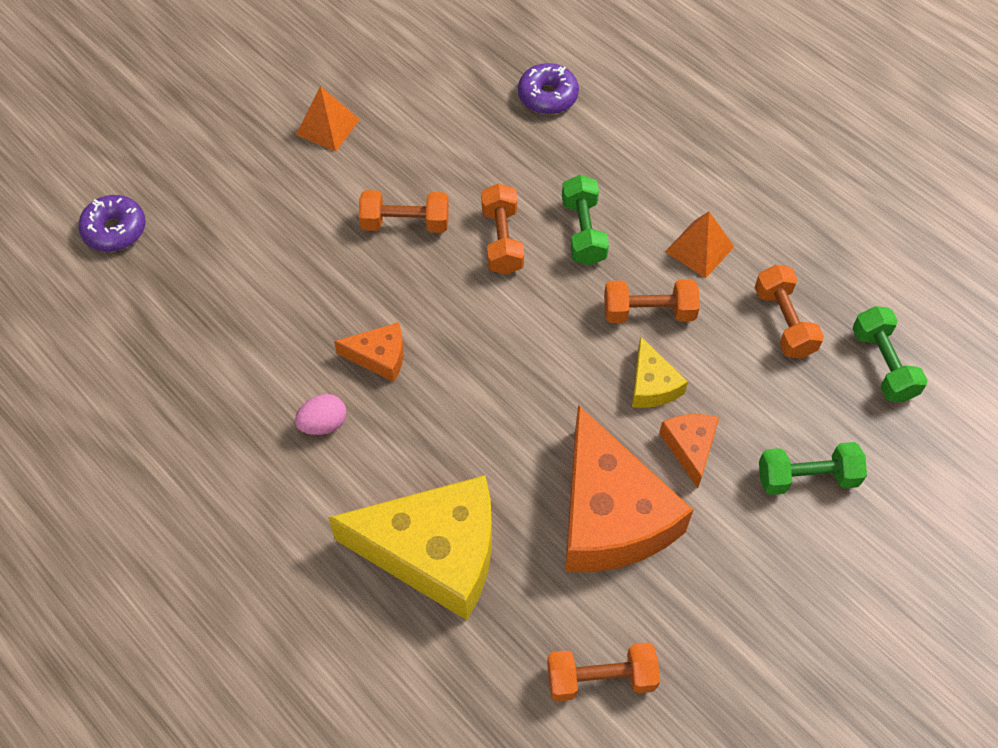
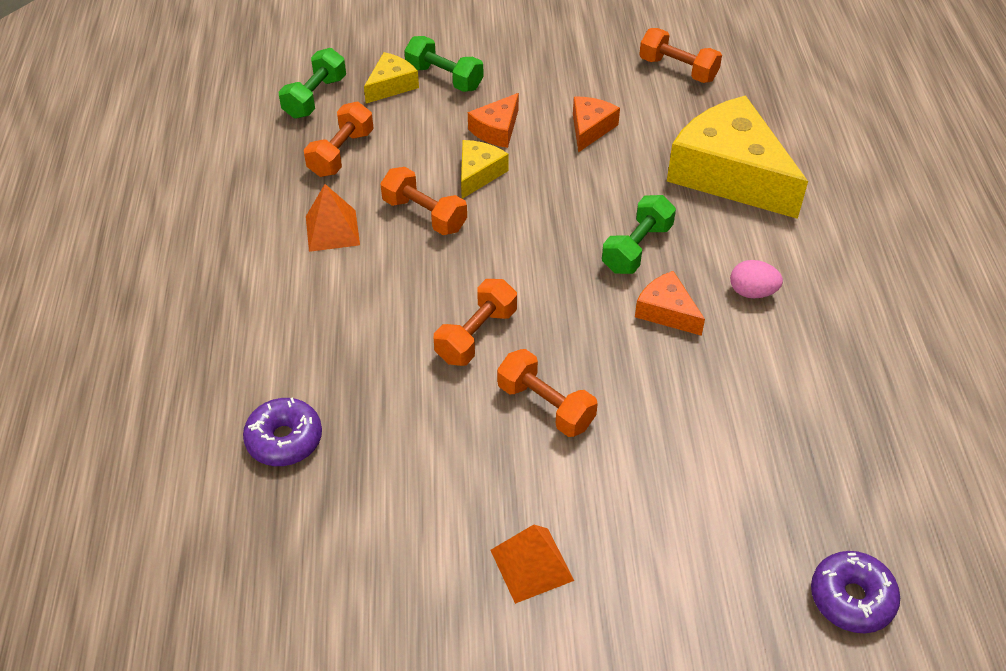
camera: 140 degrees left, 10 degrees down
(583, 231) = (402, 299): green dumbbell -> green dumbbell (637, 248)
(610, 515) = (590, 128): orange cheese -> orange cheese, size x0.46
(840, 430) = (391, 85): none -> yellow cheese

